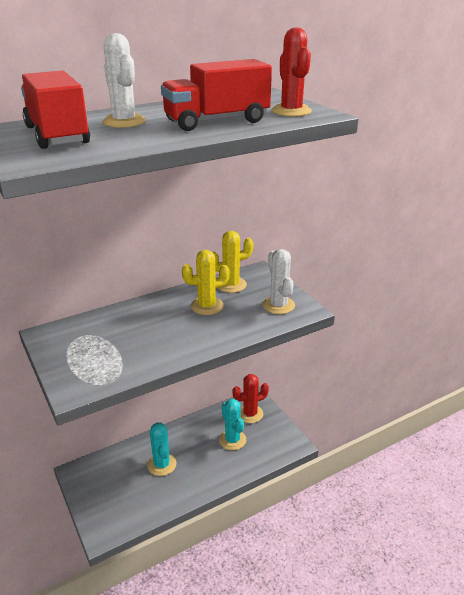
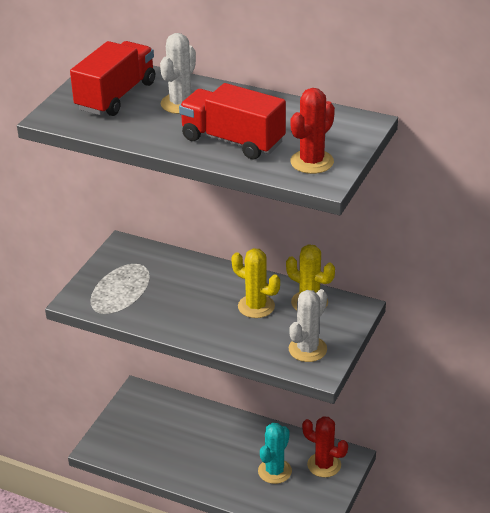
camera: 55 degrees right, 5 degrees up
(161, 464) = (196, 440): turquoise cactus -> none

